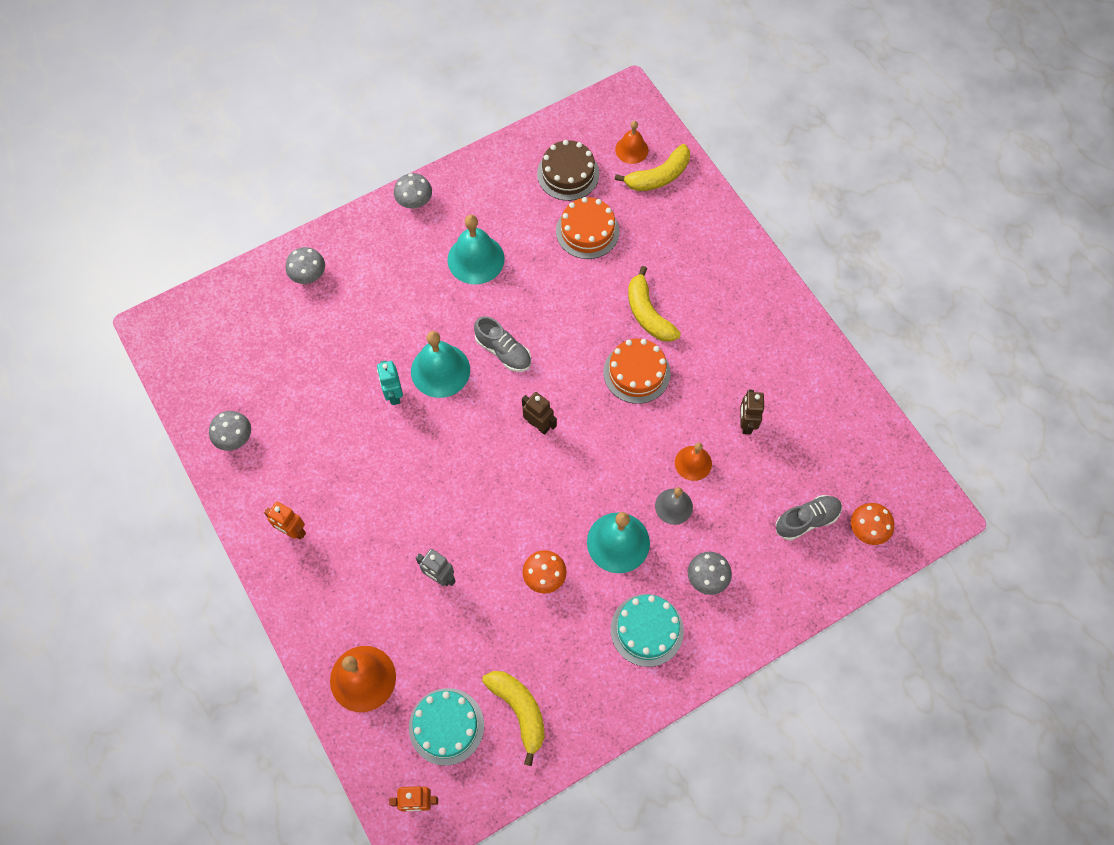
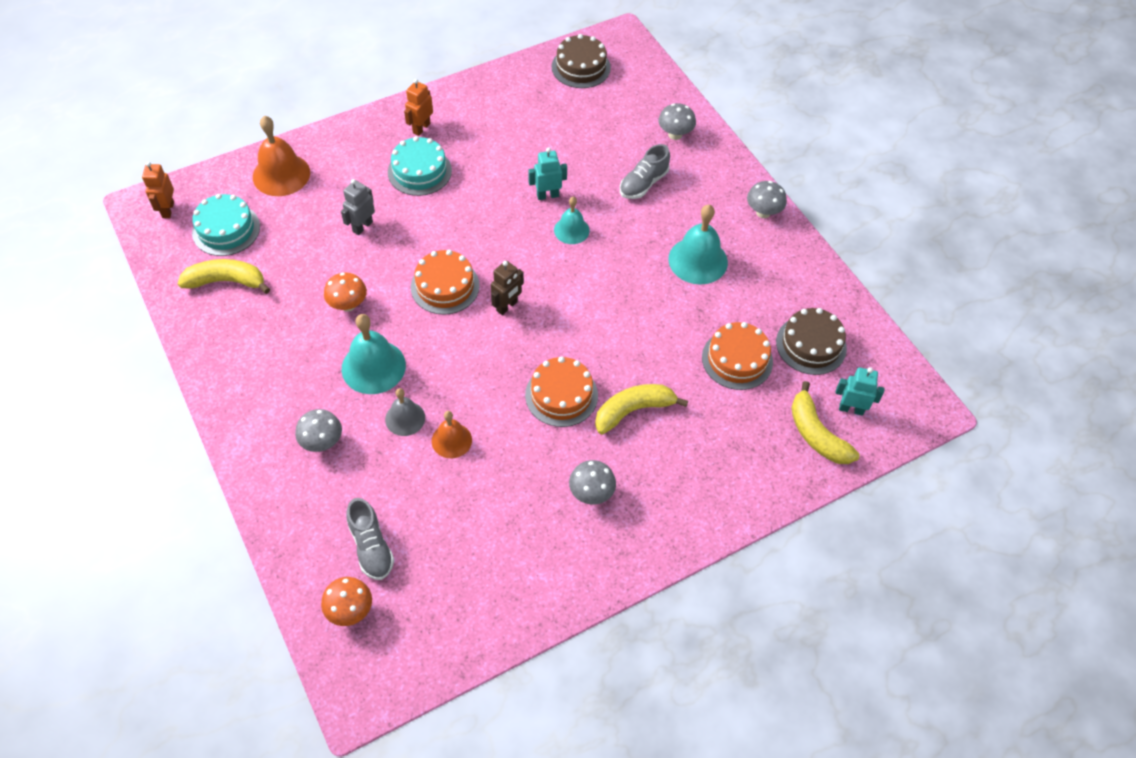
camera: 90 degrees right, 10 degrees down
(202, 368) = (581, 67): none -> brown cake
(235, 438) = (512, 90): grey mushroom -> grey mushroom (591, 493)
(440, 370) = (571, 230): turquoise bell -> turquoise bell, size x0.61
(503, 351) = (590, 280): grey shoe -> grey shoe (643, 183)
(516, 485) = (445, 286): none -> orange cake
(519, 710) = (226, 281): yellow banana -> yellow banana turned 150 degrees counterclockwise
(631, 149) = (851, 409): orange bell -> turquoise robot
(647, 630) = (279, 385): turquoise cake -> turquoise cake (419, 171)
(746, 424) = (493, 496): brown robot -> none

